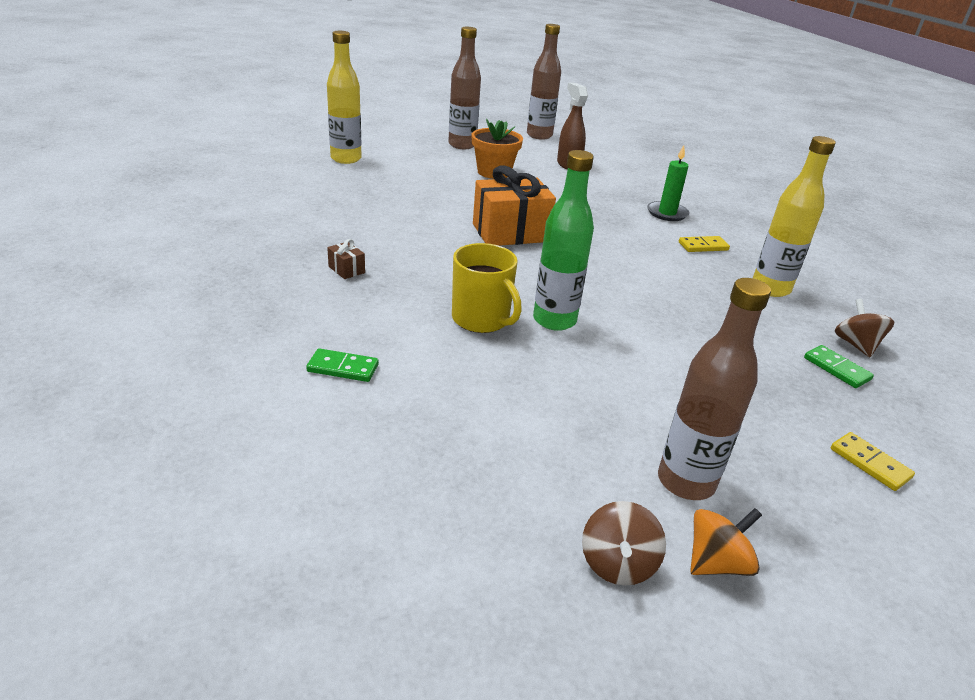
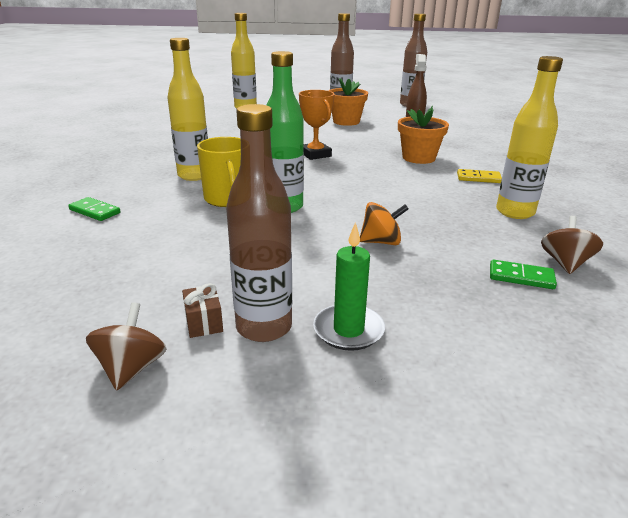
camera: 25 degrees right, 5 degrees down
(346, 269) = (168, 162): brown gift -> brown gift (204, 322)
(403, 288) = (194, 175): none -> yellow bottle
(510, 233) = (315, 154): orange gift -> orange trophy
(617, 563) = (131, 368): brown spinning top -> brown spinning top turned 150 degrees clockwise
(622, 224) = (418, 158): none -> orange flower pot
(667, 213) = (468, 155): green candle -> green candle (348, 330)
(716, 563) = (218, 391): orange spinning top -> orange spinning top (381, 242)
(836, 369) = (521, 277): green domino -> green domino turned 60 degrees counterclockwise
(869, 463) = (473, 355): yellow domino -> none

